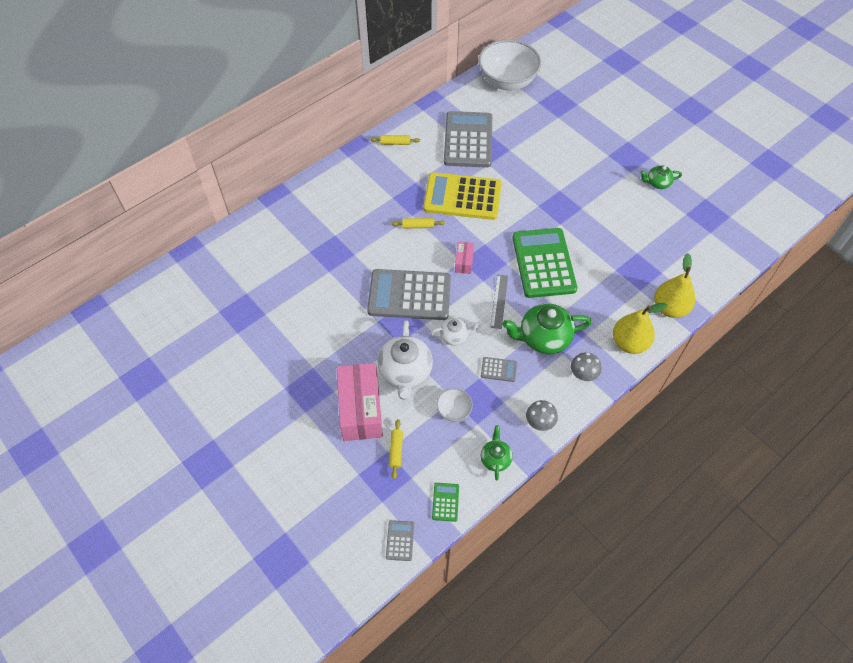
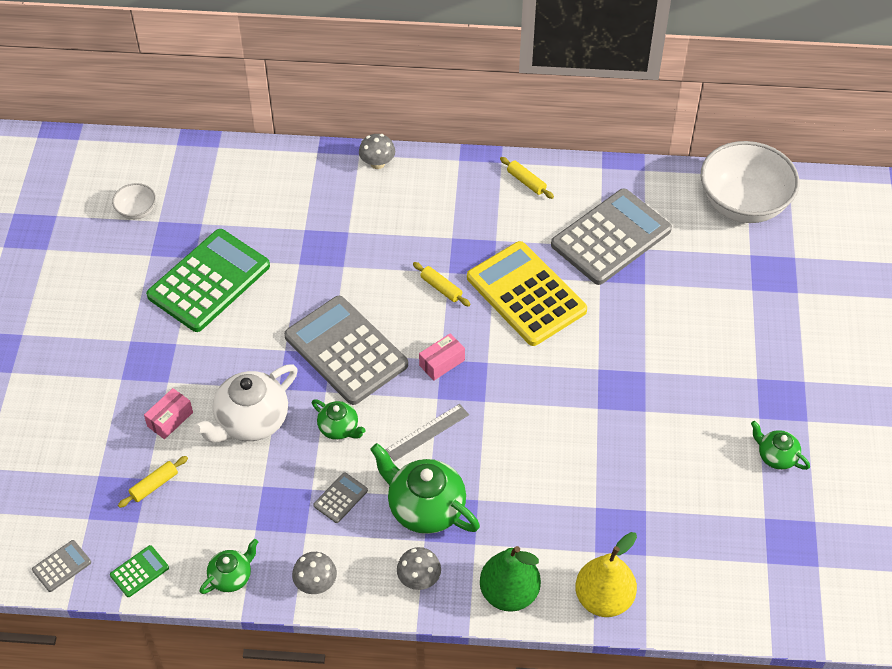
camera: 45 degrees right, 5 degrees down
(307, 189) = (377, 163): none -> grey mushroom
(360, 409) = (170, 419): pink box -> pink box, size x0.47
(454, 336) = (339, 428): white teapot -> green teapot
(454, 410) = (250, 497): white bowl -> white bowl (137, 211)
(498, 369) = (340, 498): grey calculator -> grey calculator turned 105 degrees counterclockwise
(543, 263) = (524, 433): green calculator -> green calculator (209, 281)
(629, 343) = (509, 593): yellow pear -> green pear

